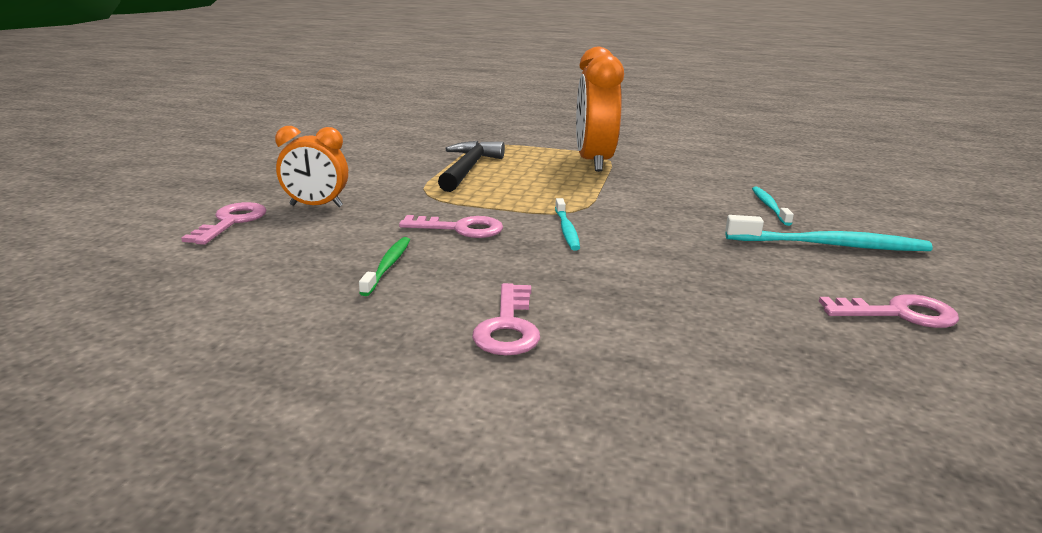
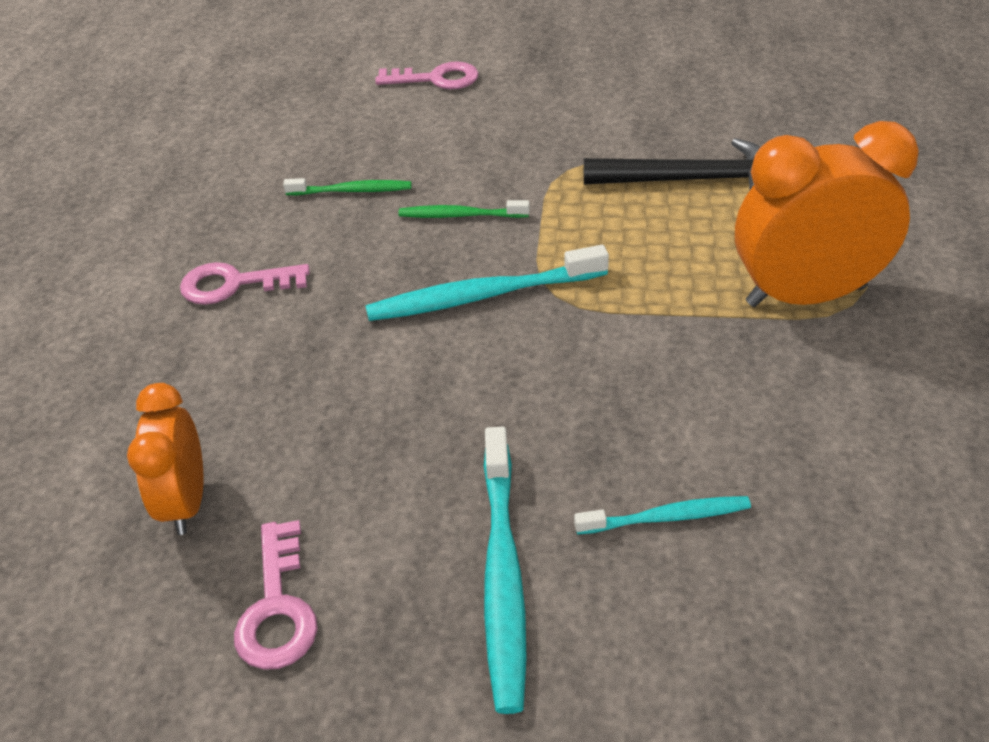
camera: 85 degrees right, 20 degrees up
(316, 206) = (497, 109): orange clock -> orange clock (186, 502)
(460, 229) = (461, 215): pink key -> green toothbrush
(566, 230) = (483, 296): turquoise toothbrush -> turquoise toothbrush, size x1.72

